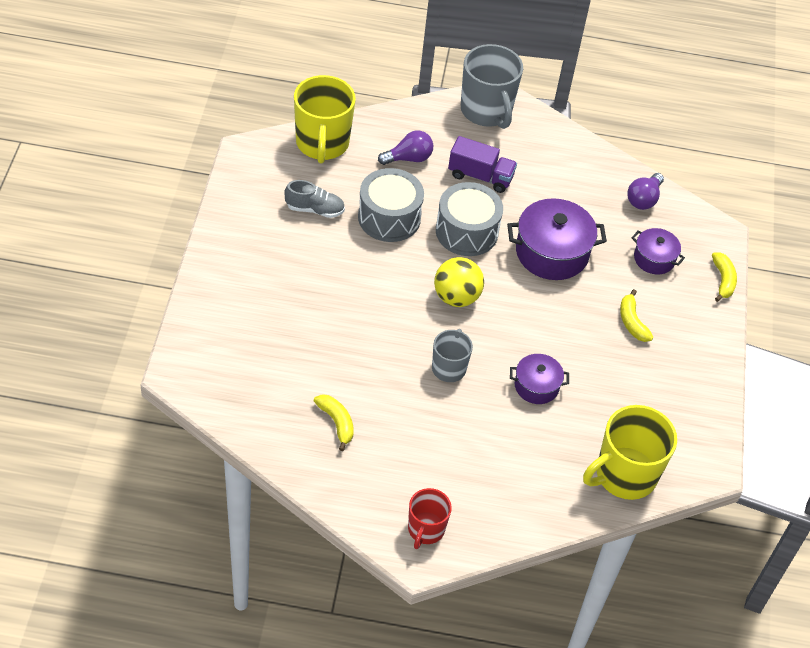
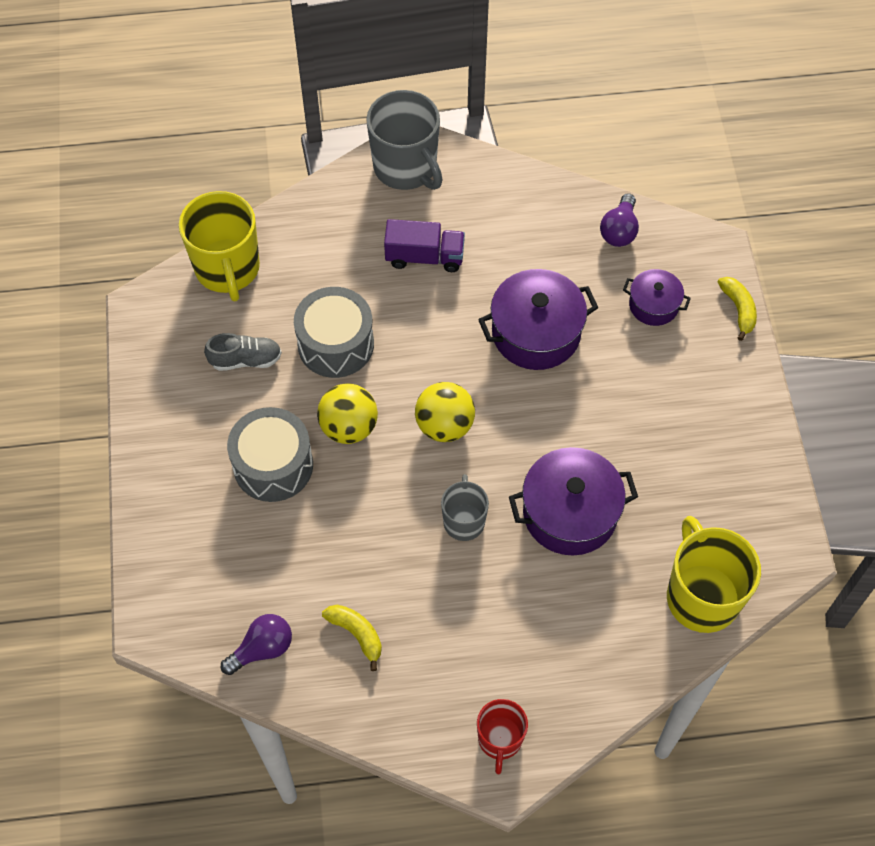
camera: 10 degrees left, 10 degrees up
(380, 277) = (349, 427): none -> yellow ball
(408, 158) = (334, 258): purple light bulb -> purple light bulb (262, 649)
(466, 231) = (430, 335): grey drum -> grey drum (273, 465)
(536, 386) = (570, 513): purple pot -> purple pot, size x1.75
(624, 475) = (701, 596): yellow mug -> yellow mug turned 120 degrees clockwise
(632, 322) = (653, 395): yellow banana -> none

